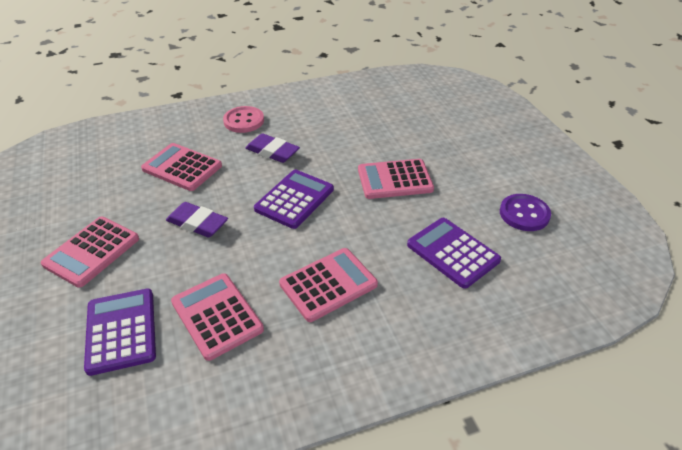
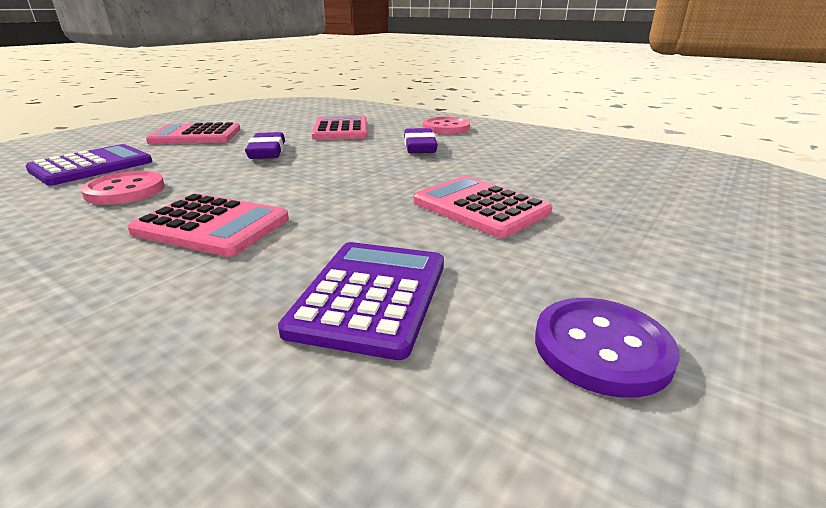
camera: 55 degrees right, 15 degrees down
(217, 316) = (125, 190): pink calculator -> pink button
(294, 199) = (355, 172): purple calculator -> none

